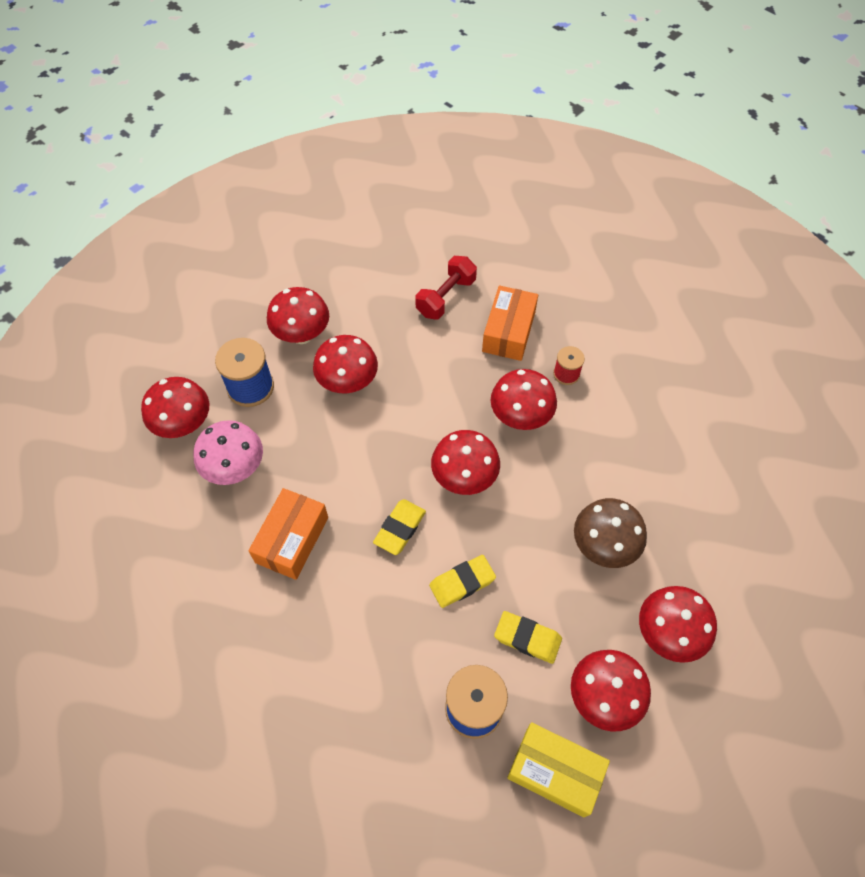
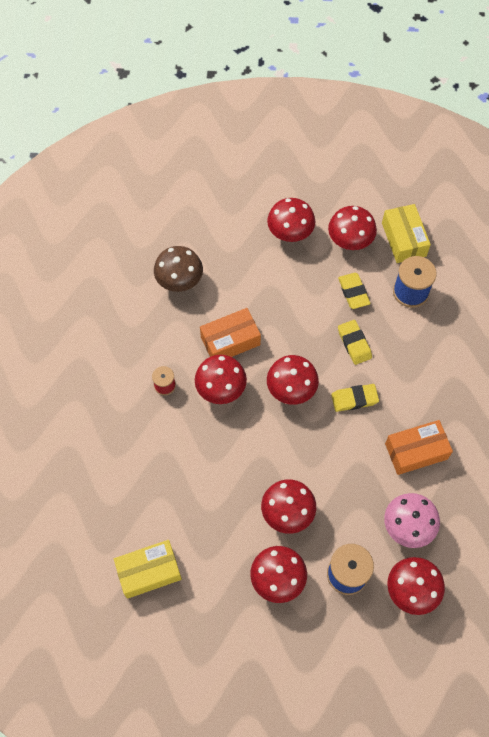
camera: 130 degrees left, 5 degrees up
(401, 255) = (149, 571): none -> yellow box
(446, 297) = (162, 507): red dumbbell -> none
(462, 583) = (354, 343): yellow eraser -> yellow eraser turned 45 degrees clockwise
(508, 331) = (159, 444): orange box -> orange box (230, 341)
(603, 546) = (268, 291): brown mushroom -> brown mushroom (179, 281)

